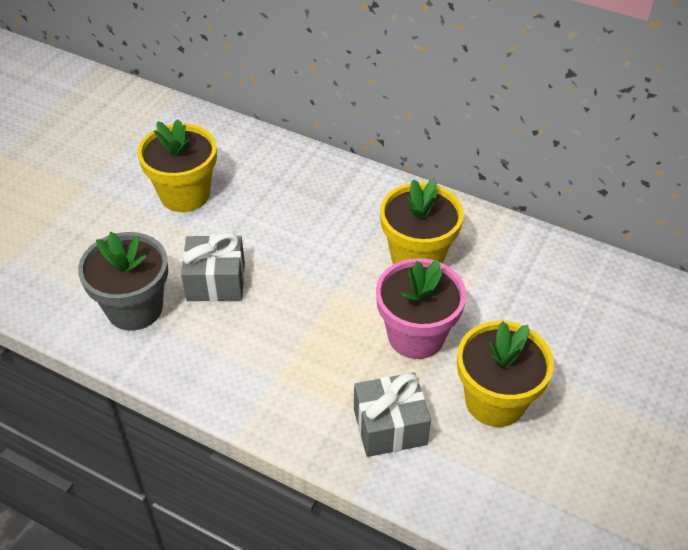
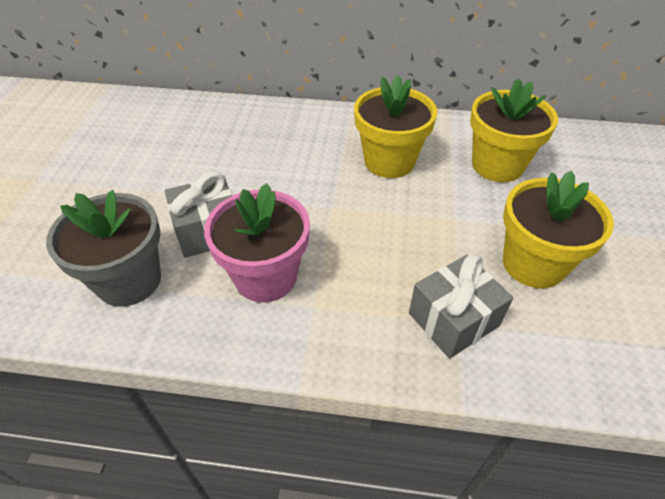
camera: 20 degrees left, 0 degrees up
(185, 194) = (145, 162): yellow flower pot -> yellow flower pot (497, 165)
(416, 336) = (427, 227): pink flower pot -> pink flower pot (266, 277)

